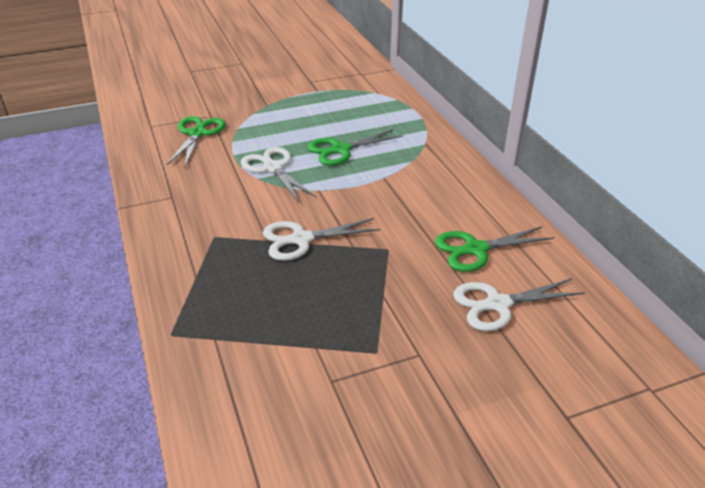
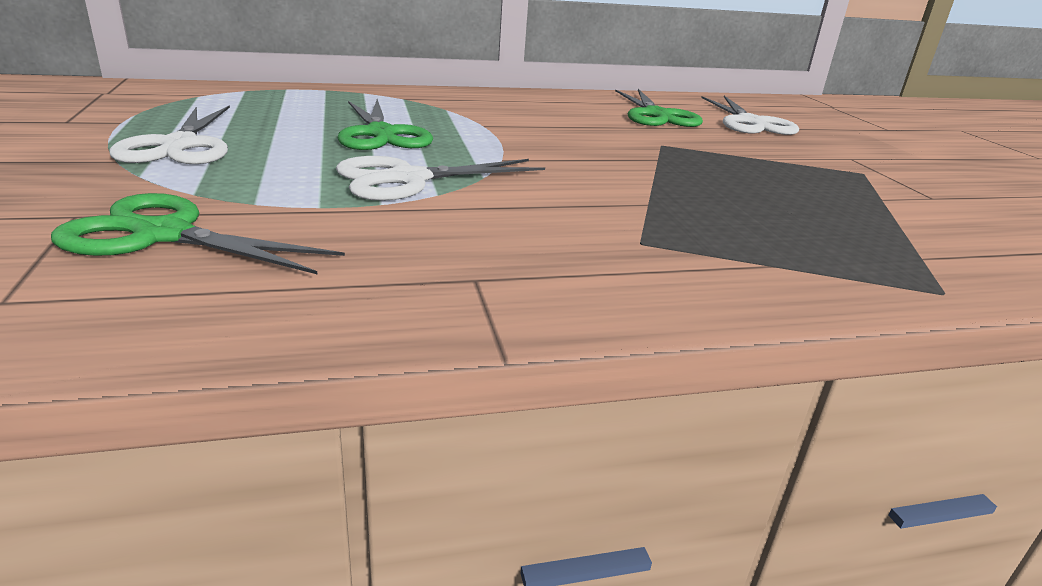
camera: 85 degrees left, 10 degrees down
(301, 239) = (644, 182): white scissors -> white scissors (180, 145)

